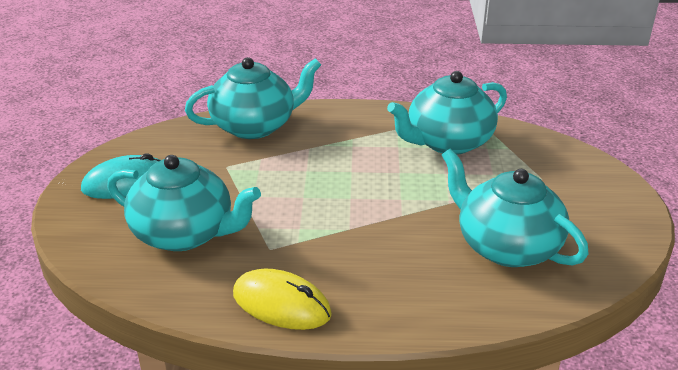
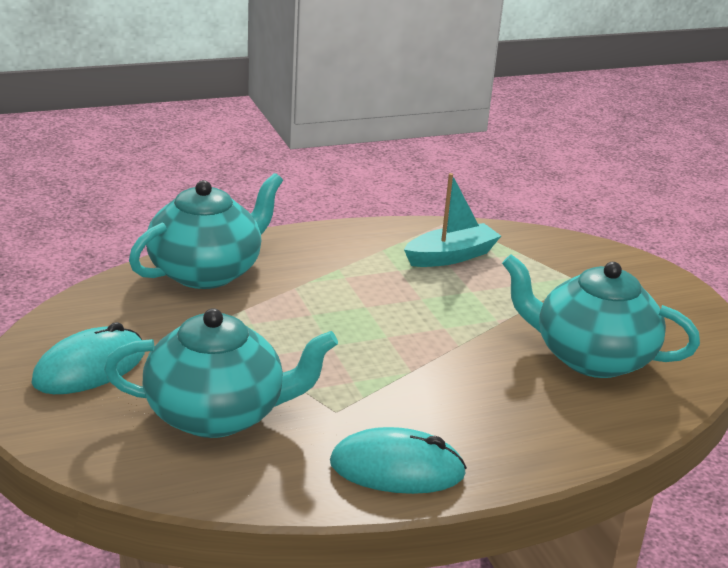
camera: 25 degrees left, 5 degrees down
(281, 304) = (397, 468): yellow mouse -> turquoise mouse
(448, 142) = (451, 256): turquoise teapot -> turquoise boat

